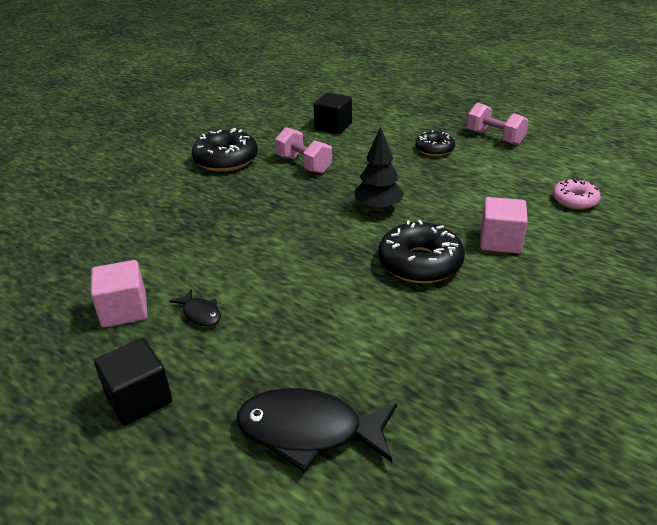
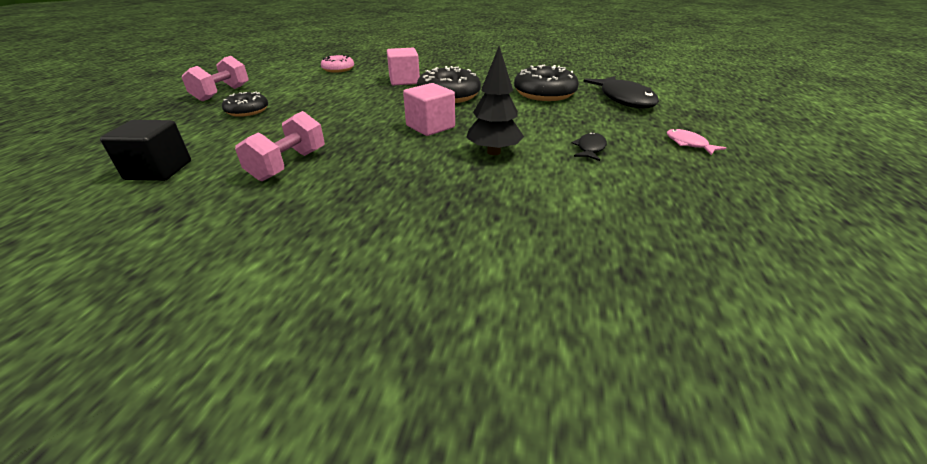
camera: 115 degrees left, 0 degrees up
(124, 310) = (635, 182): pink cube -> pink cube (430, 127)
(139, 399) = (688, 144): black cube -> pink fish
(226, 160) = (275, 228): black donut -> black donut (544, 93)
(378, 207) = (377, 116): black tree -> black tree (493, 152)

